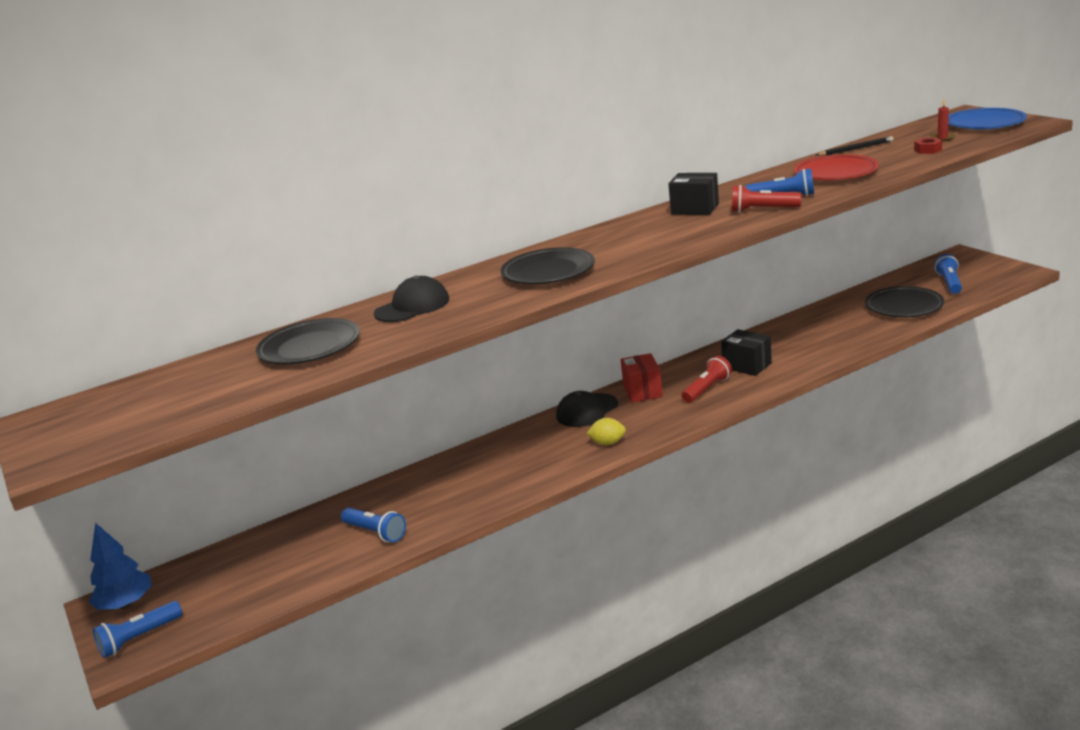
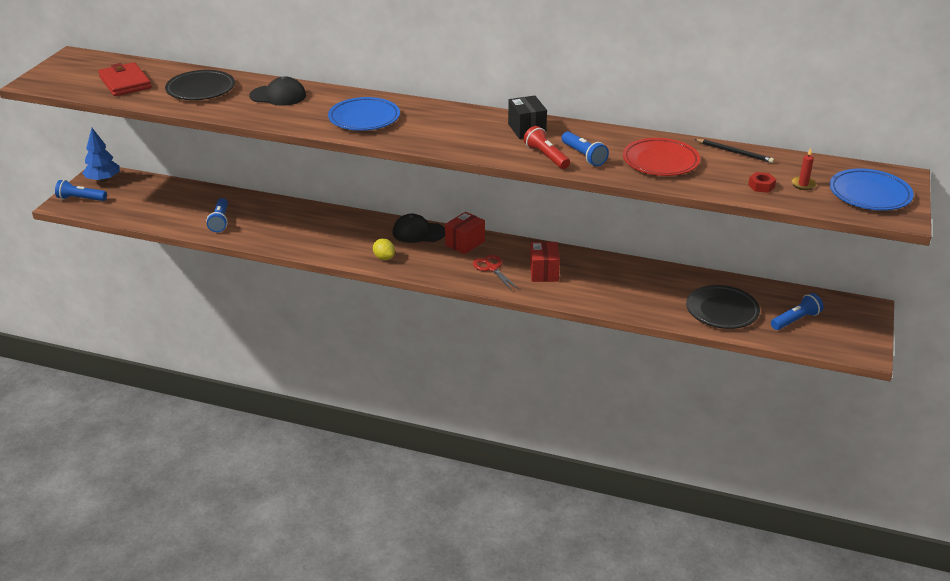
camera: 45 degrees right, 10 degrees up
(192, 393) = (125, 82): none -> red wallet
(548, 272) = (364, 118): black plate -> blue plate
(707, 389) = (492, 268): red flashlight -> red scissors
(747, 366) = (544, 272): black box -> red box

